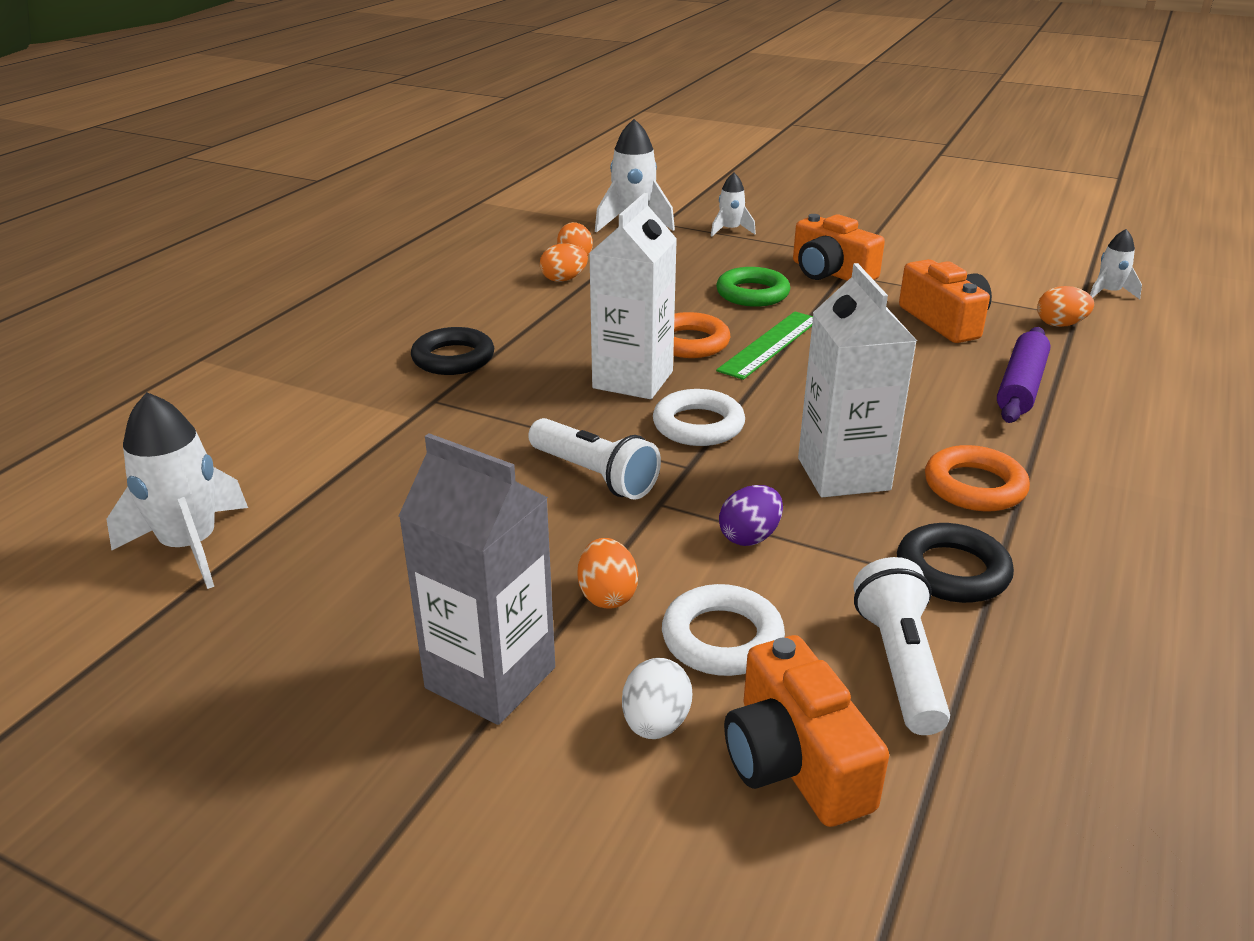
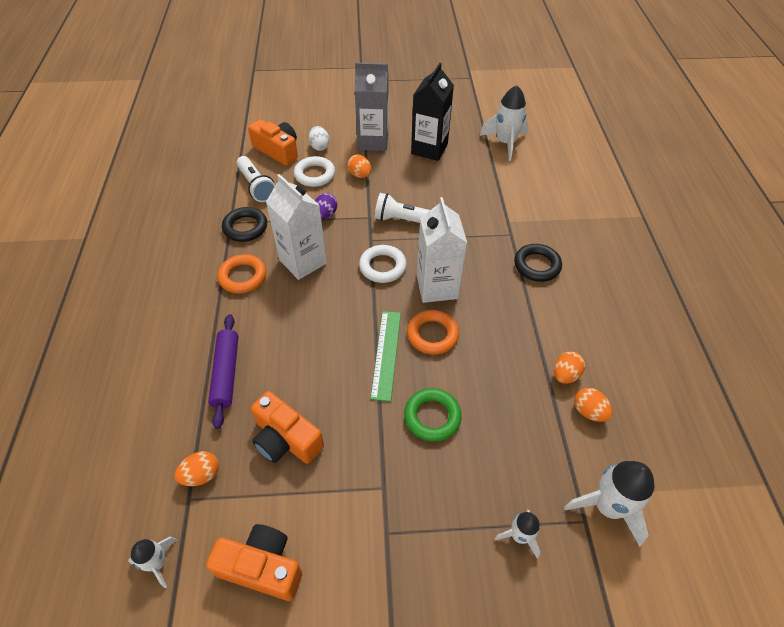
camera: 150 degrees right, 20 degrees up
(374, 598) = (429, 149): none -> black carton
(830, 272) = (394, 484): orange camera -> orange camera (262, 567)

